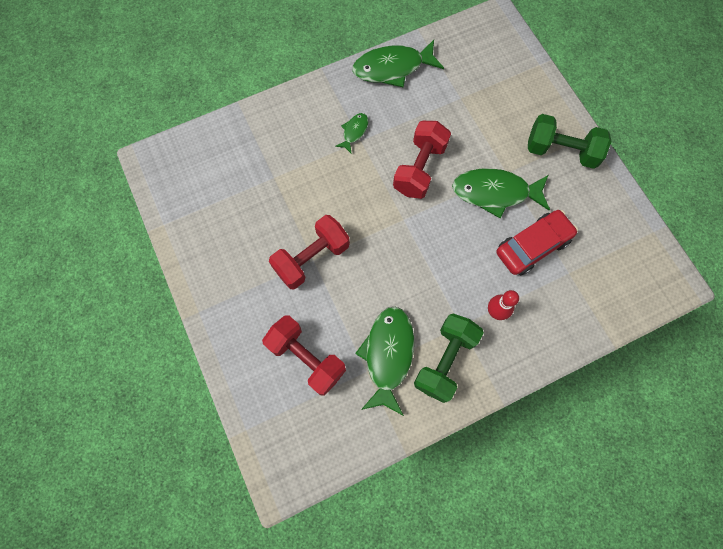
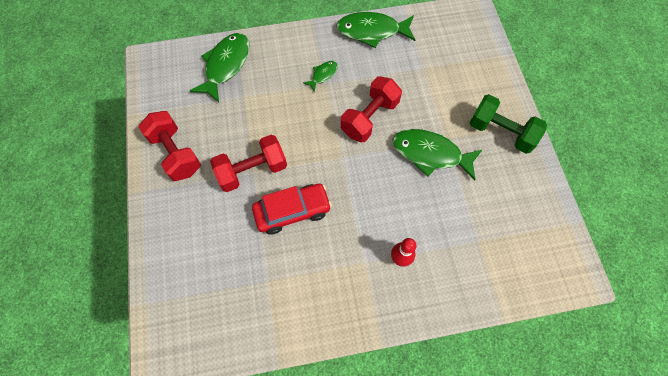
camera: 15 degrees right, 5 degrees down
(306, 358) = (219, 254): red dumbbell -> red dumbbell (176, 153)
(388, 355) = (291, 271): green fish -> green fish (226, 65)
(445, 360) = (340, 290): green dumbbell -> none
(532, 246) = (451, 208): red car -> red car (292, 211)

